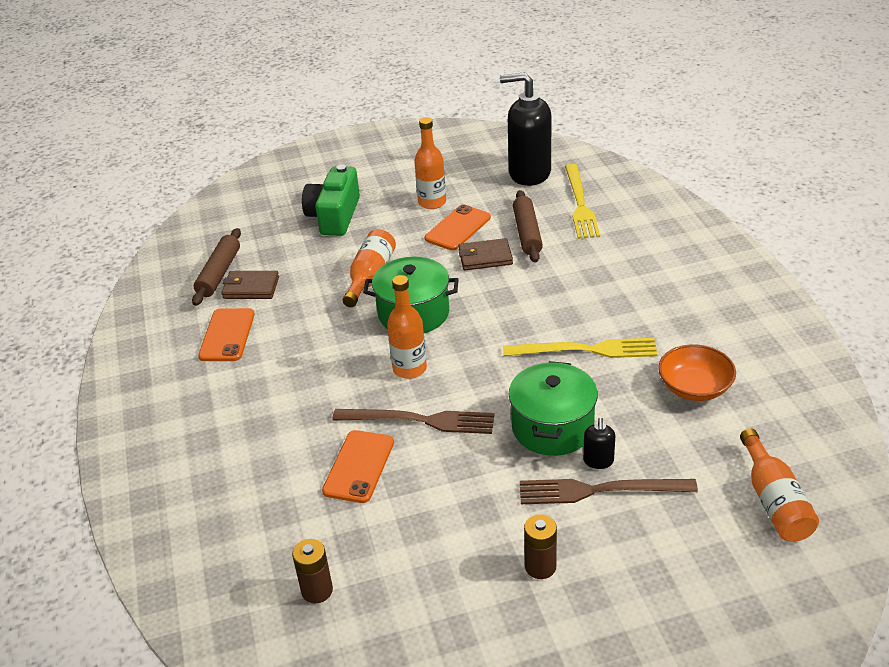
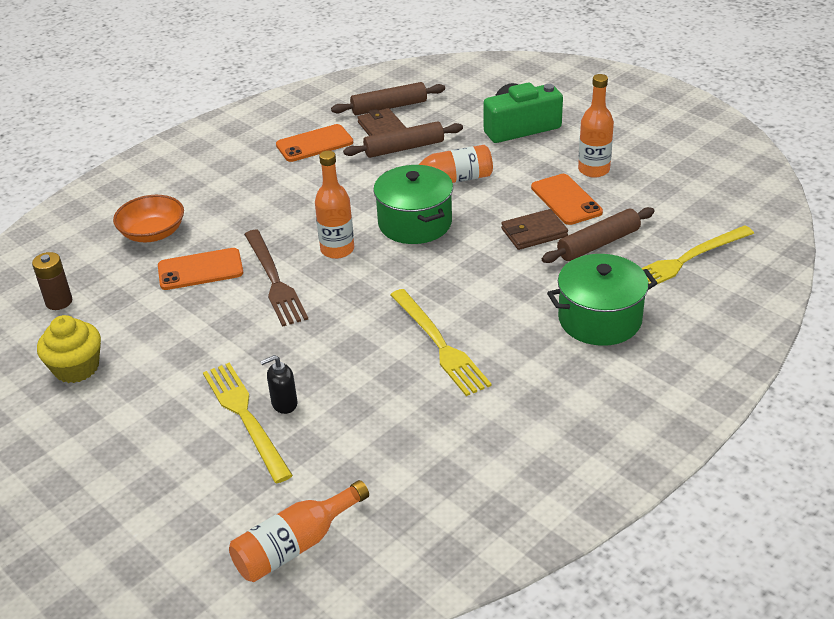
camera: 60 degrees right, 0 degrees up
(295, 285) = (404, 148): none -> brown rolling pin
(442, 598) = (76, 368): none -> yellow cupcake
(458, 228) = (566, 200): orange phone -> orange phone turned 60 degrees clockwise
(485, 257) = (534, 232): brown wallet -> brown wallet turned 75 degrees counterclockwise
(529, 173) = (707, 209): black soap dispenser -> none
(540, 566) = (134, 411): brown battery -> none
(552, 427) = (313, 360): green pot -> green pot (599, 319)
(599, 490) = (245, 417): brown fork -> yellow fork
(694, 387) = (434, 438): orange bowl -> orange bowl (153, 233)

